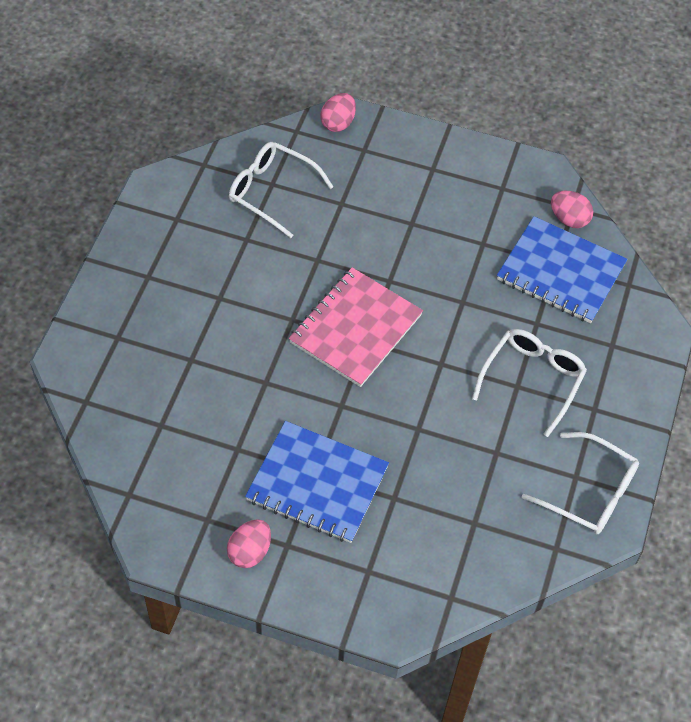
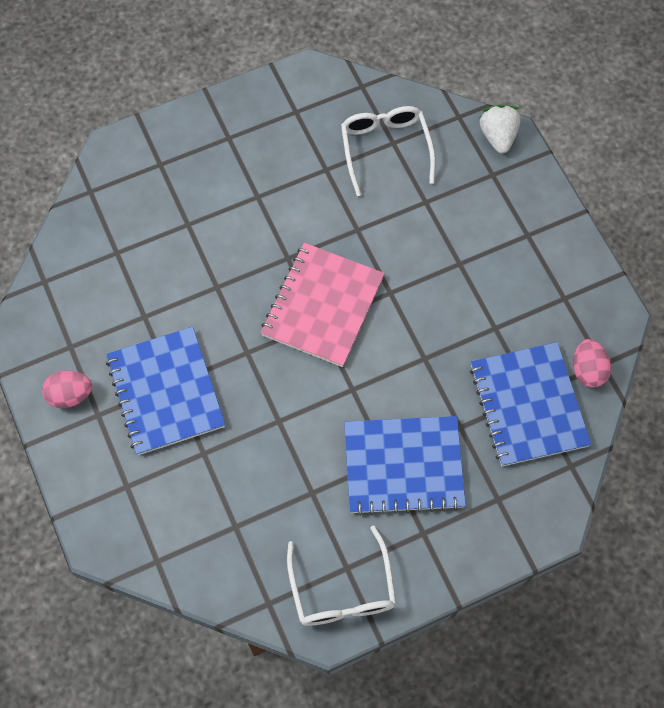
camera: 50 degrees right, 10 degrees up
(338, 123) = (498, 136): pink egg -> white strawberry
(355, 329) = (323, 306): pink notebook -> pink notebook turned 60 degrees counterclockwise
(532, 380) = (403, 466): white glasses -> blue notebook

